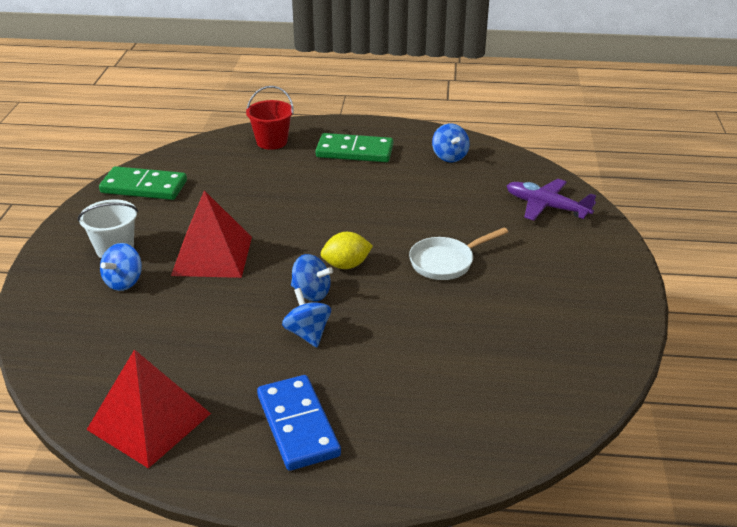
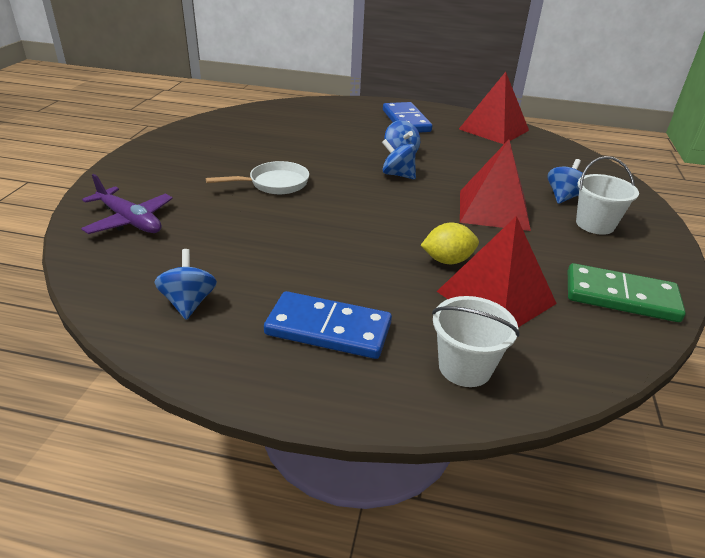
camera: 175 degrees left, 0 degrees up
(239, 178) = (496, 297): none -> red pyramid
(272, 142) = (465, 367): red bucket -> white bucket
(346, 265) = (365, 190): yellow lemon -> yellow lemon (447, 260)
(354, 151) = (328, 329): green domino -> blue domino

